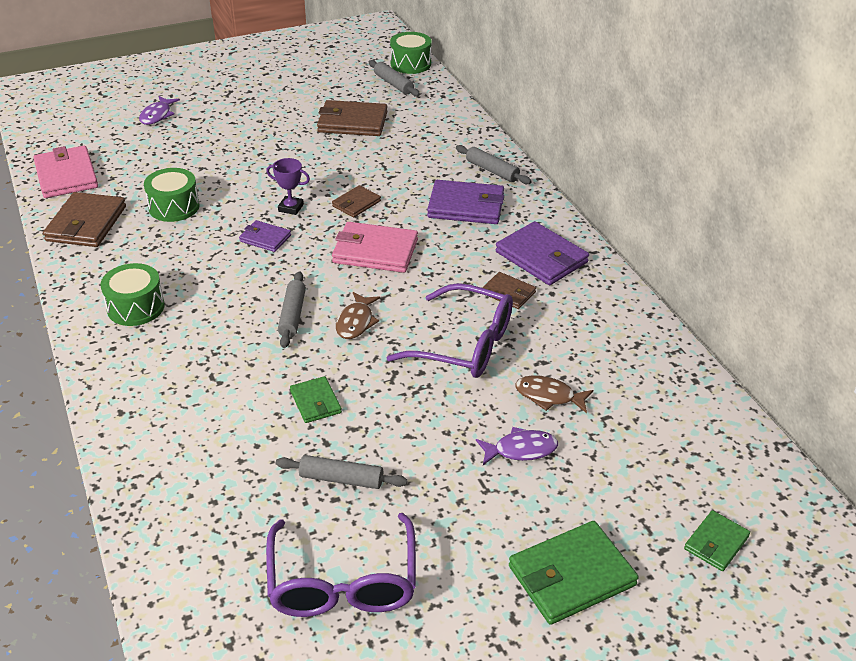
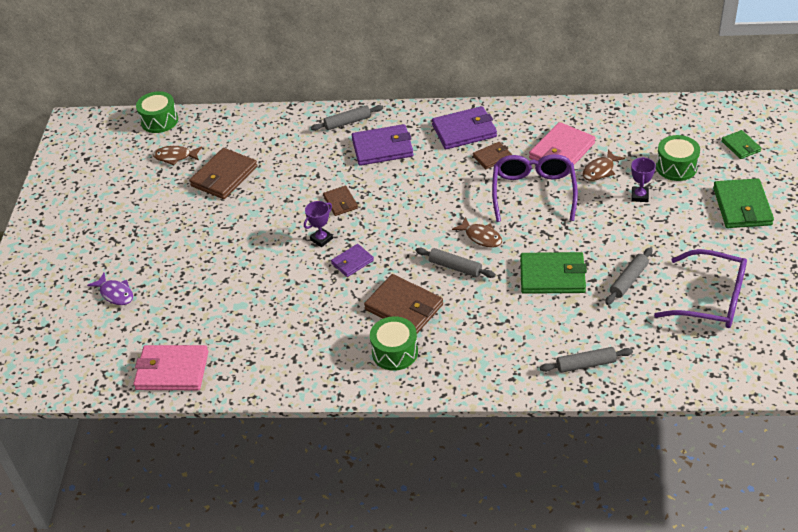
camera: 60 degrees left, 5 degrees up
(86, 224) = (259, 367): brown wallet -> brown wallet (404, 307)
(174, 207) = (272, 307): green drum -> green drum (676, 167)
(315, 402) = (552, 276): green wallet -> green wallet, size x1.77
(363, 88) = (175, 157): none -> brown fish
(375, 251) = (406, 207): pink wallet -> pink wallet (561, 151)
(393, 84) = (183, 139): grey rolling pin -> grey rolling pin (586, 364)
(465, 345) = (533, 192): purple glasses -> purple glasses turned 45 degrees counterclockwise
(466, 206) = (382, 148): purple wallet -> purple wallet turned 45 degrees clockwise
(521, 450) = (639, 196): purple fish -> purple trophy

